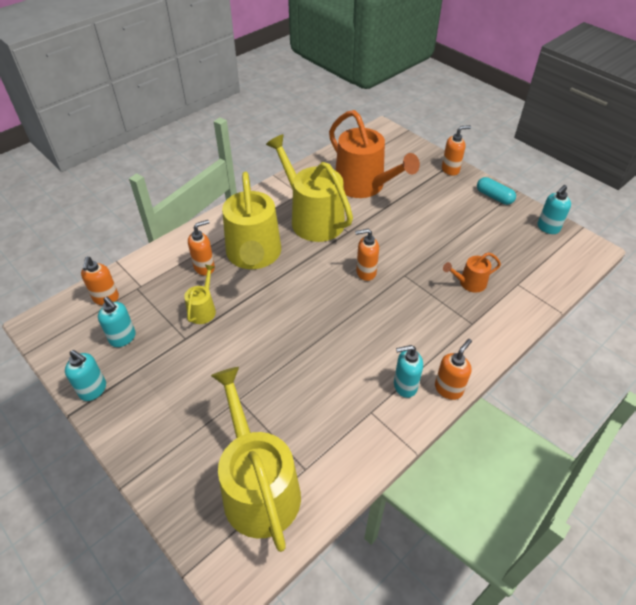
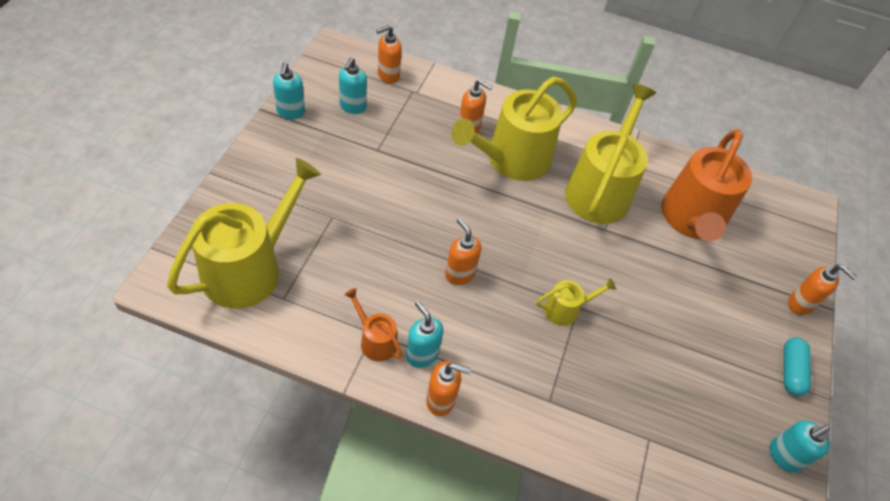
camera: 55 degrees right, 5 degrees up
(203, 309) = (418, 148): yellow watering can -> yellow watering can (565, 309)
(365, 272) = (556, 267): orange soap dispenser -> orange soap dispenser (459, 274)
(469, 283) = (612, 381): orange watering can -> orange watering can (375, 341)
(548, 228) = (783, 456): turquoise soap dispenser -> turquoise soap dispenser turned 45 degrees counterclockwise

